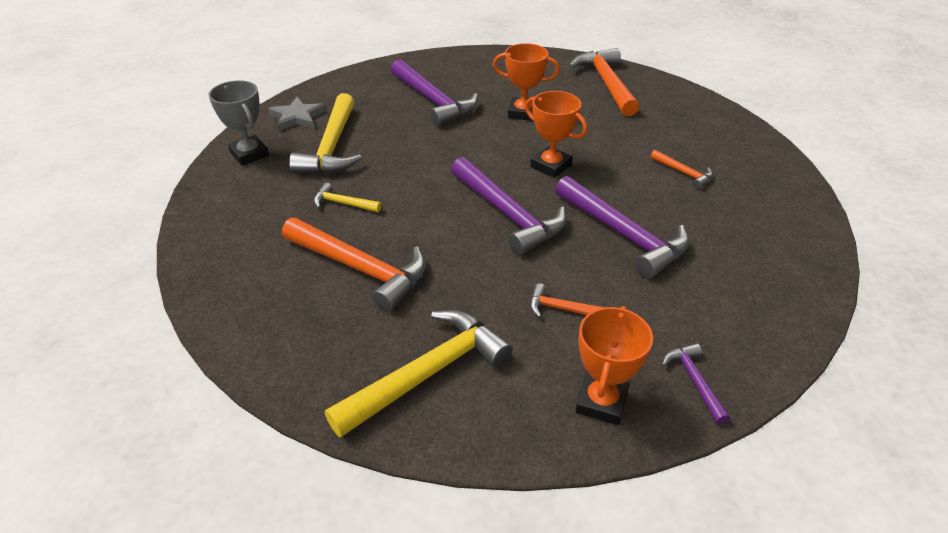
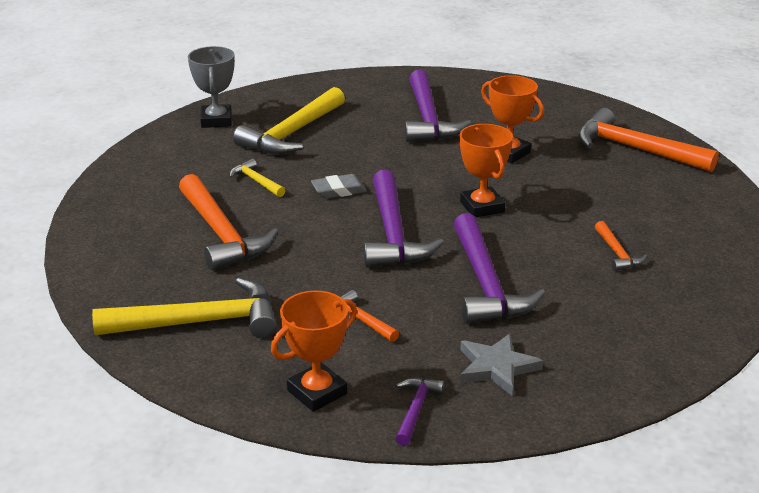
camera: 30 degrees right, 10 degrees down
(297, 117) = (286, 100): grey star -> grey star (496, 367)
(424, 188) = (339, 190): none -> grey eraser
(606, 83) = (635, 149): orange hammer -> orange hammer turned 75 degrees counterclockwise

